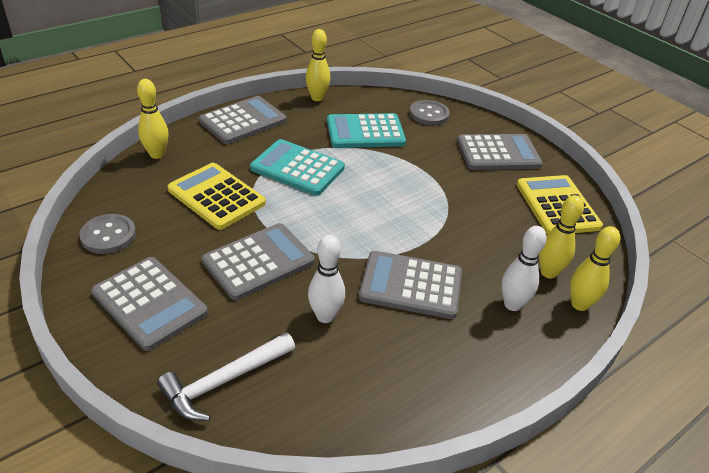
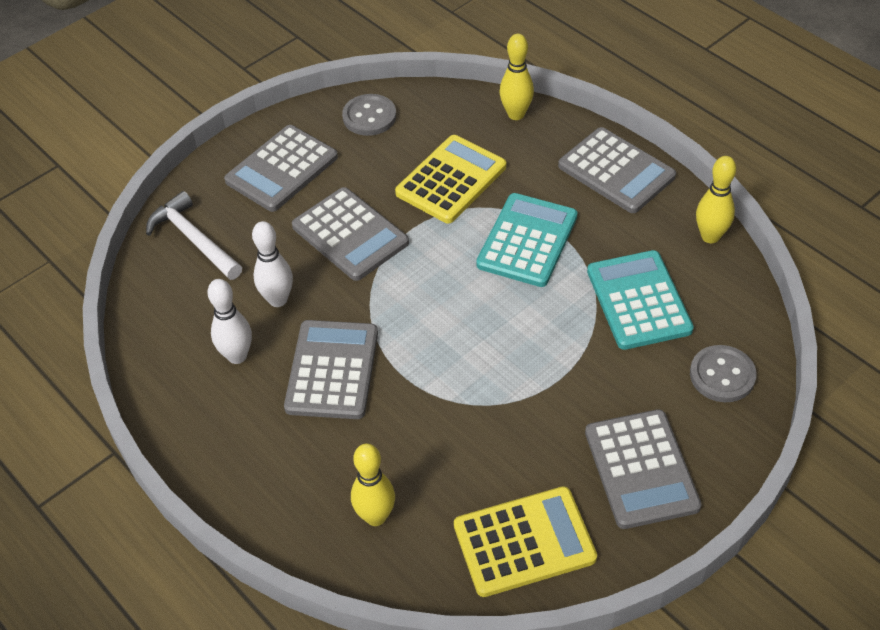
camera: 90 degrees right, 10 degrees up
(512, 304) = (313, 472): white bowling pin -> white bowling pin (237, 356)
(579, 304) = (322, 547): yellow bowling pin -> none

